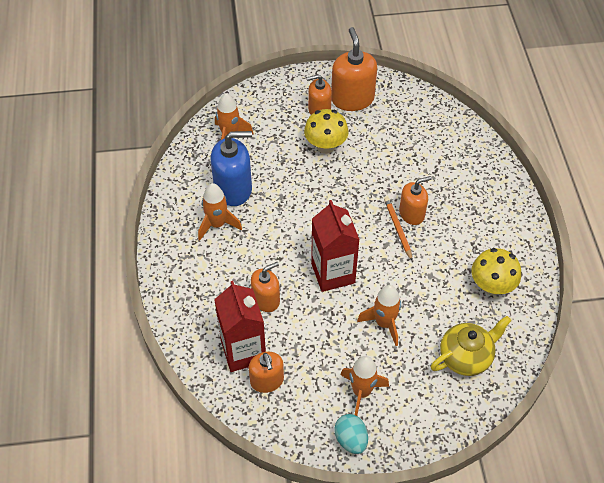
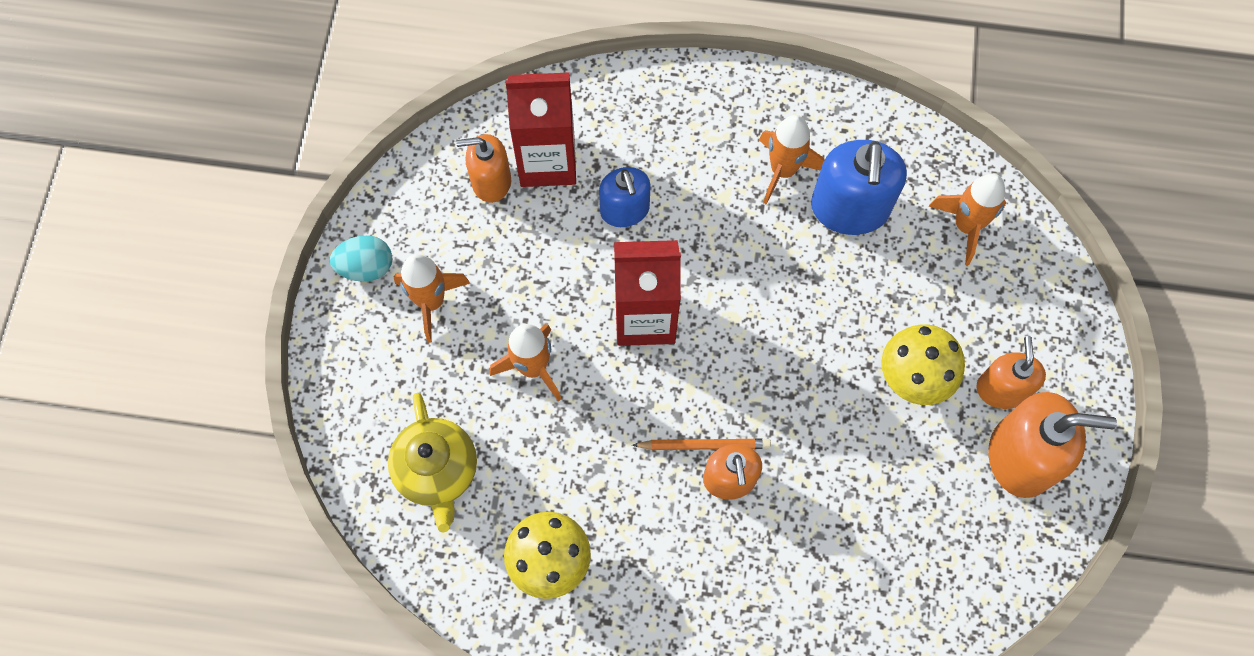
camera: 105 degrees right, 15 degrees up
(266, 299) = (624, 210): orange soap dispenser -> blue soap dispenser

